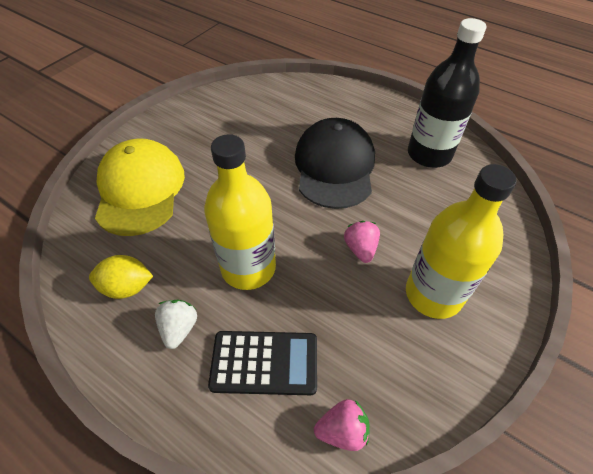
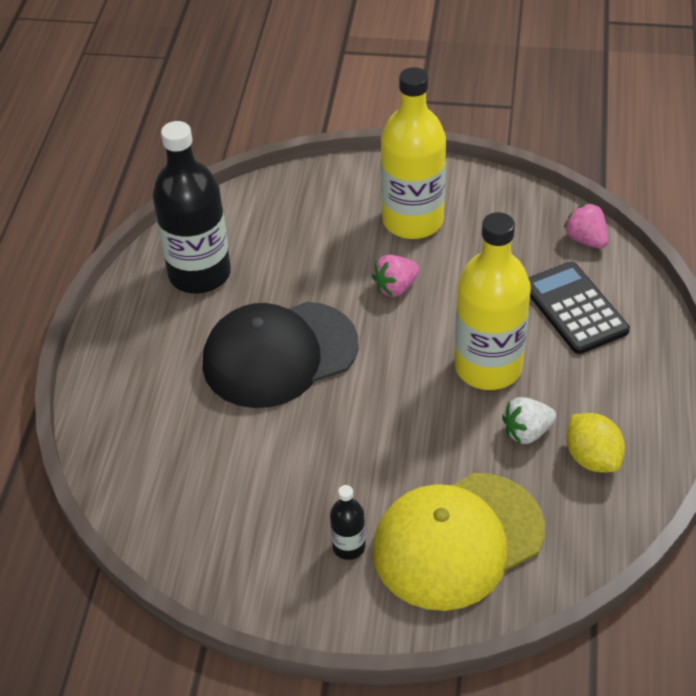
camera: 115 degrees left, 5 degrees down
(179, 147) = (348, 547): none -> black bottle
(179, 328) = (596, 386): white strawberry -> white strawberry (527, 432)

